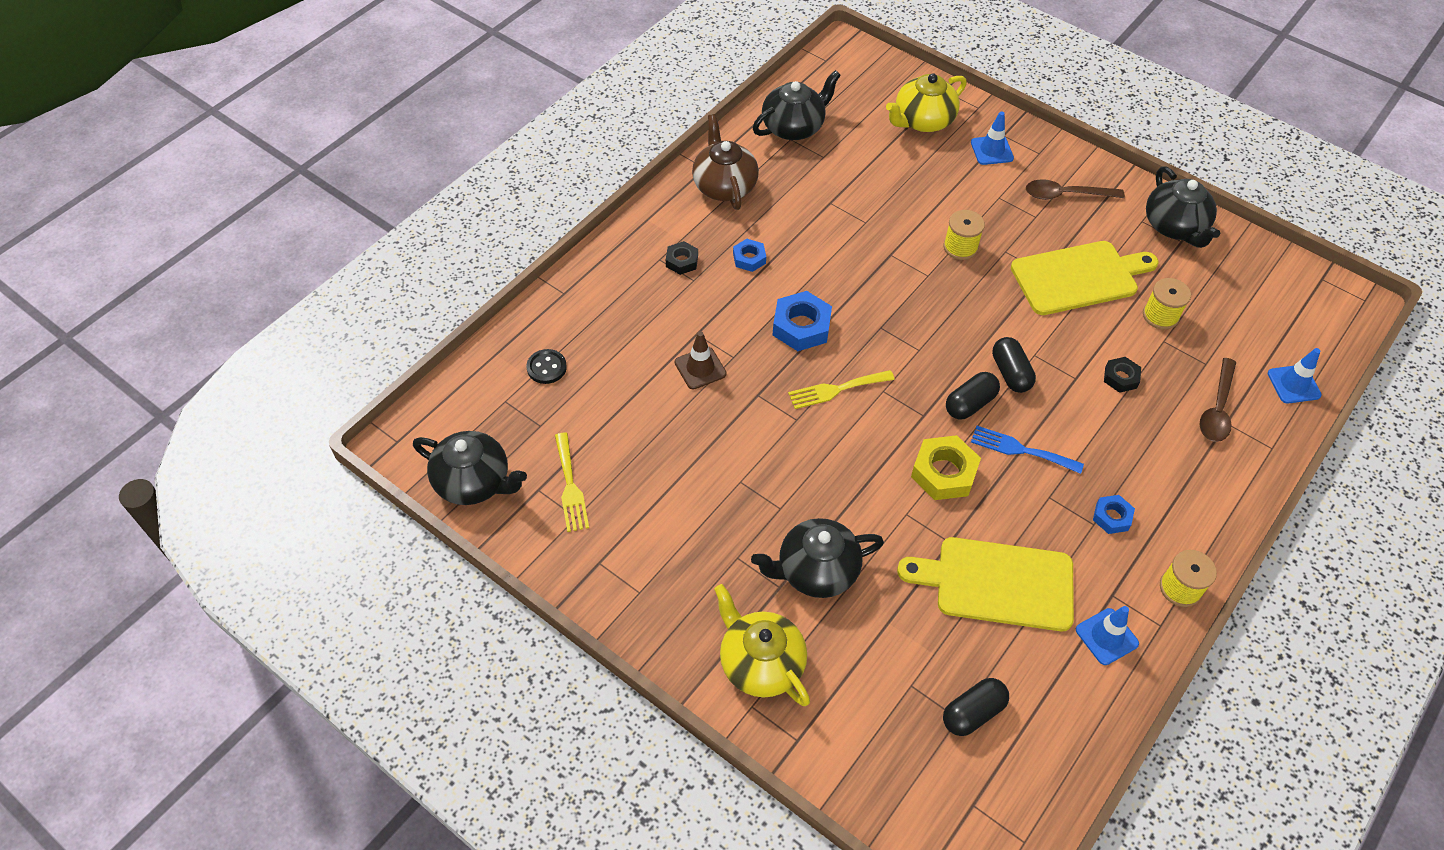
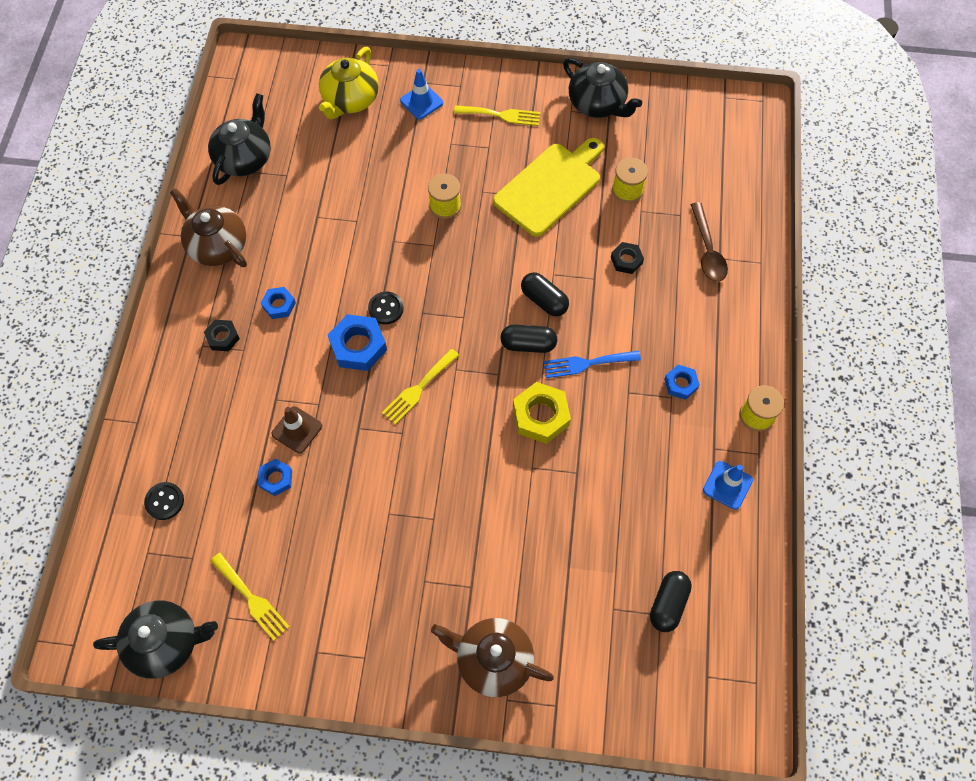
camera: 30 degrees left, 10 degrees up
(655, 399) = (276, 479): none -> blue nut
(760, 663) = (493, 660): yellow teapot -> brown teapot
(816, 571) = (491, 557): black teapot -> none
(847, 307) = (386, 308): none -> black button
(970, 404) = (528, 344): black capsule -> black capsule turned 75 degrees clockwise
(997, 583) = (629, 487): yellow cutting board -> none
(1066, 195) = (501, 115): brown spoon -> yellow fork
(1293, 384) = (749, 200): blue traffic cone -> none

